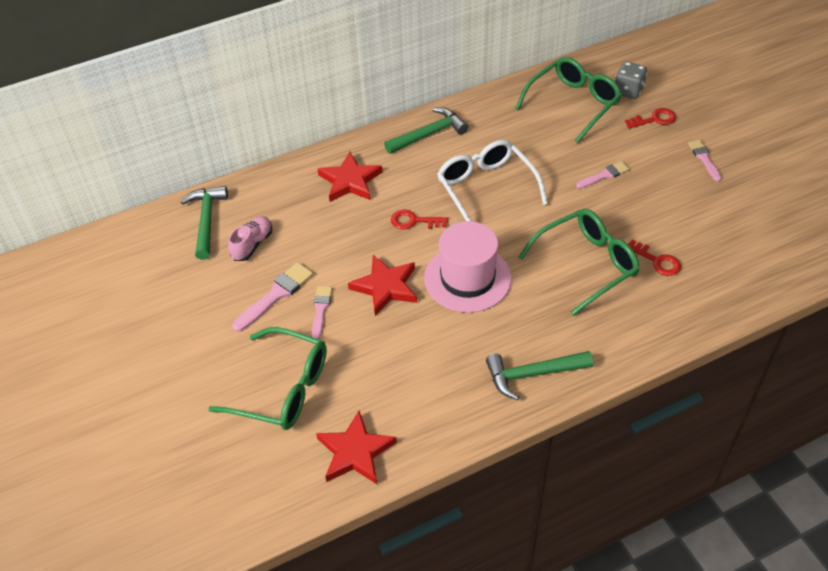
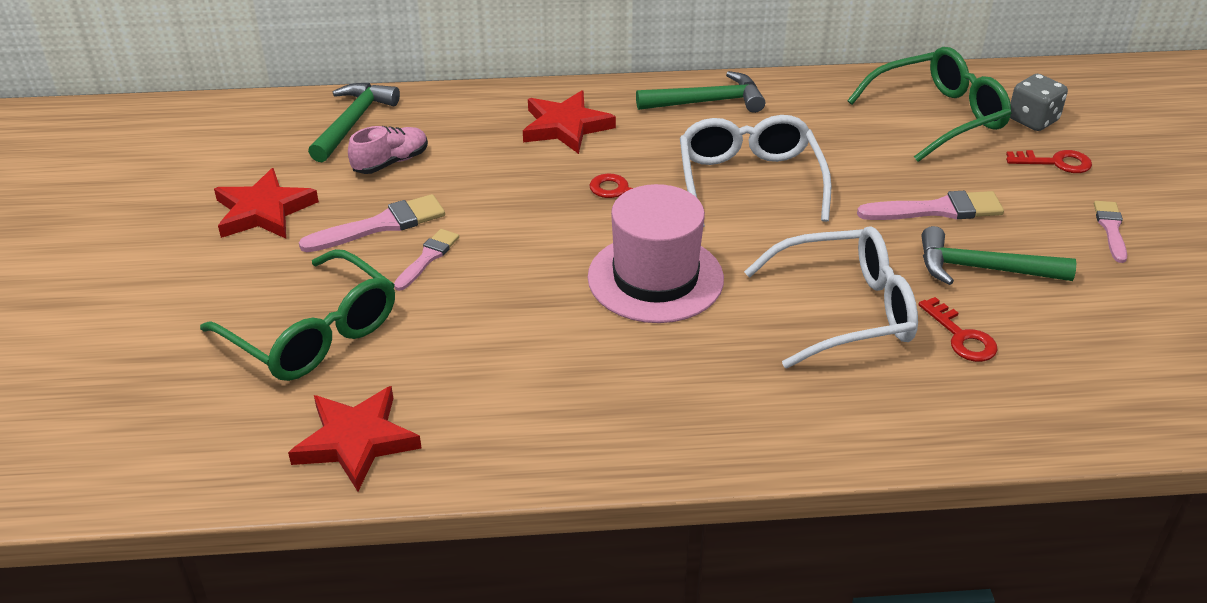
camera: 20 degrees right, 10 degrees down
(385, 287) = (533, 257): red star -> red star (264, 211)
(532, 374) = (677, 425): green hammer -> green hammer (982, 269)
(587, 264) = (845, 310): green glasses -> white glasses
(604, 175) = (937, 210): pink brush -> pink brush, size x1.55

